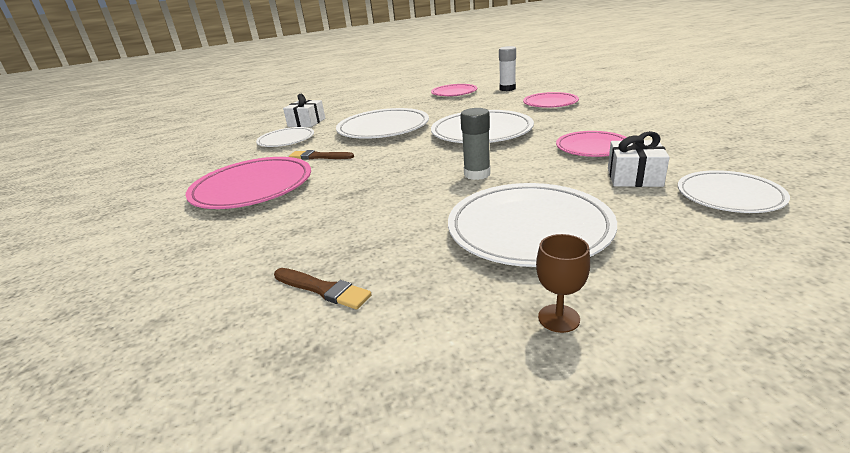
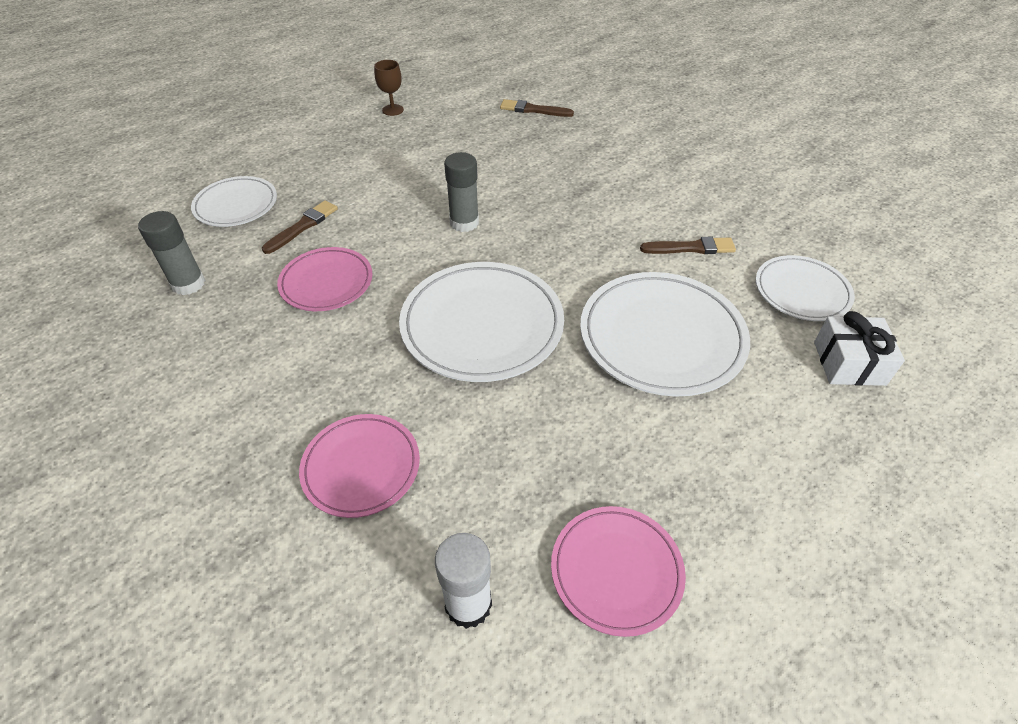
camera: 160 degrees right, 20 degrees up
(253, 188) = (705, 187): pink plate -> none
(529, 229) = (408, 160): white plate -> none
(634, 177) = (302, 226): white gift -> brown brush
(712, 149) = (188, 284): none -> grey glue stick

